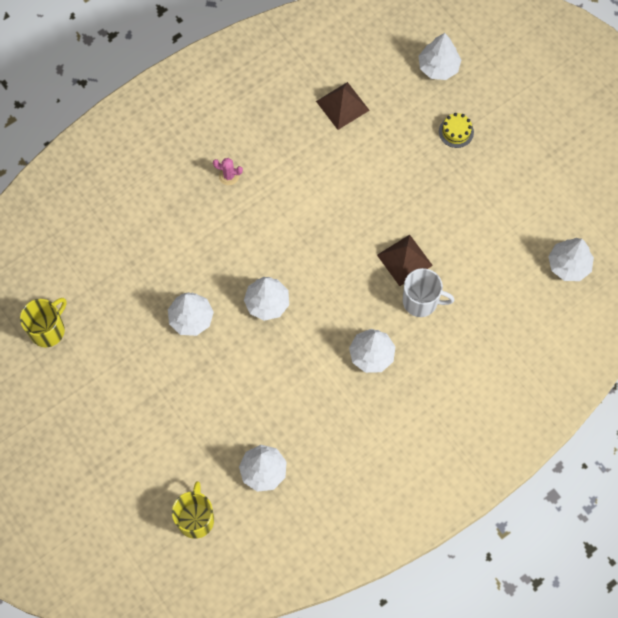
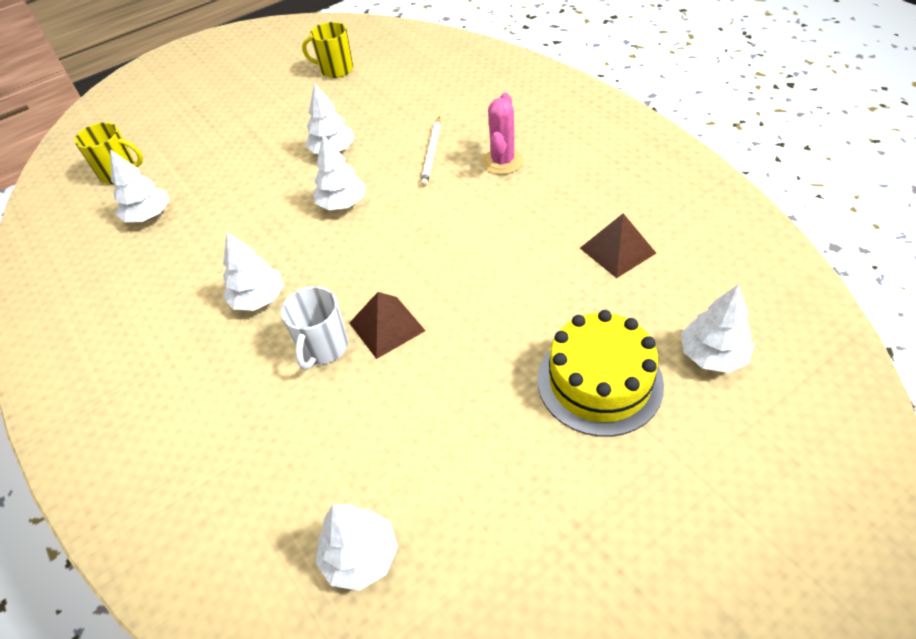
camera: 95 degrees right, 20 degrees down
(48, 330) = (336, 70): yellow mug -> yellow mug turned 150 degrees clockwise
(208, 232) = (432, 153): none -> white pencil
(229, 176) = (502, 162): pink cactus -> pink cactus, size x1.73
(456, 132) = (599, 382): yellow cake -> yellow cake, size x2.21

